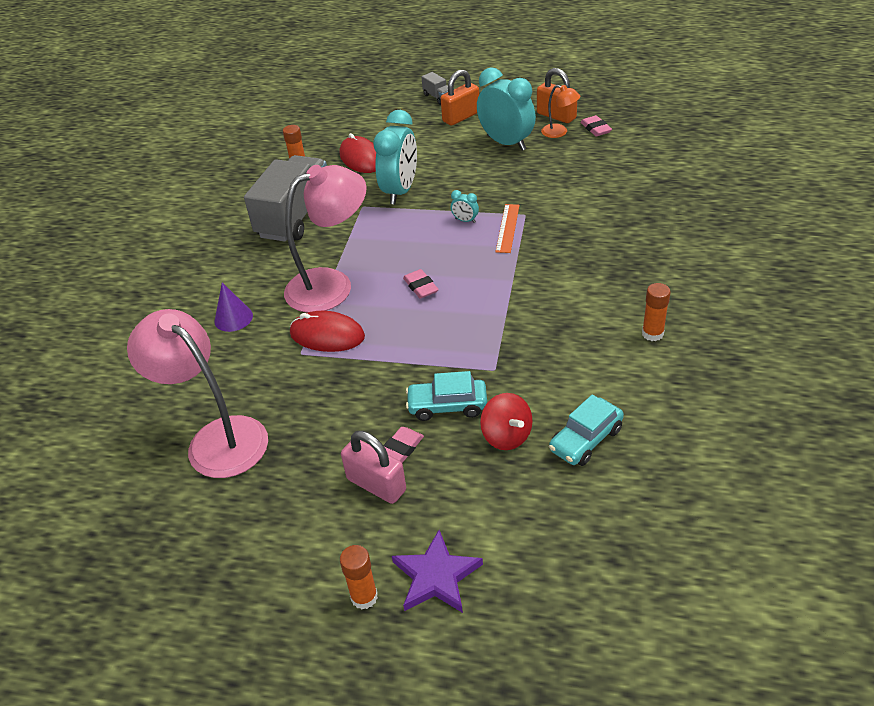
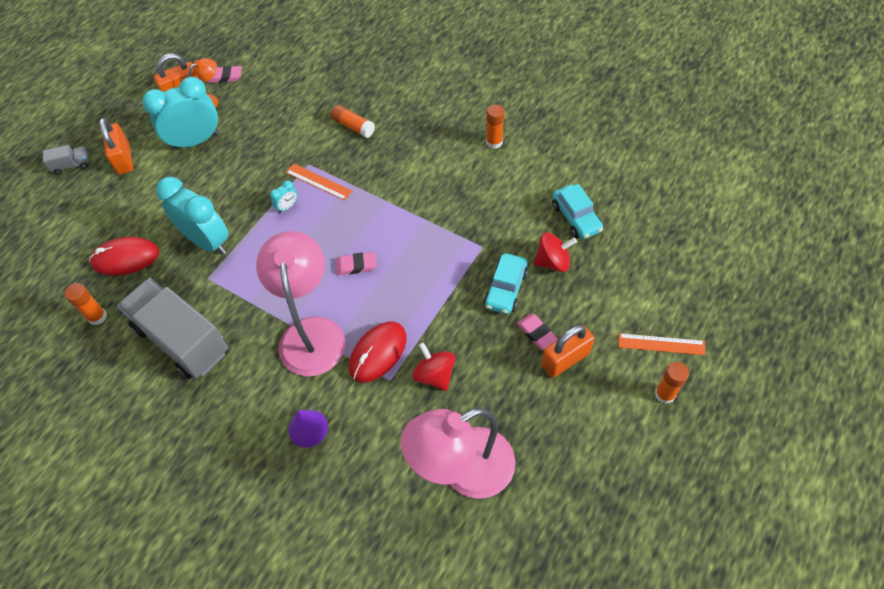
camera: 70 degrees left, 15 degrees up
(317, 383) = (434, 375): none -> red spinning top
(376, 485) = (565, 359): pink padlock -> orange padlock
(436, 576) = (661, 344): purple star -> orange ruler
(594, 225) = (353, 126): none -> orange glue stick

